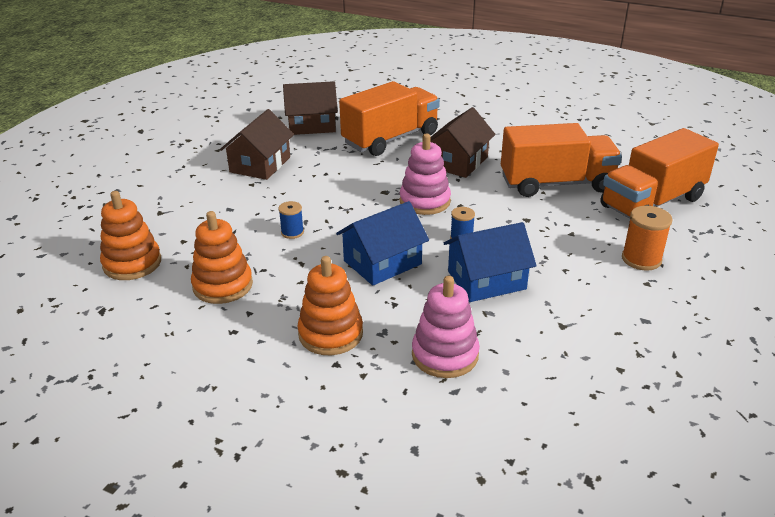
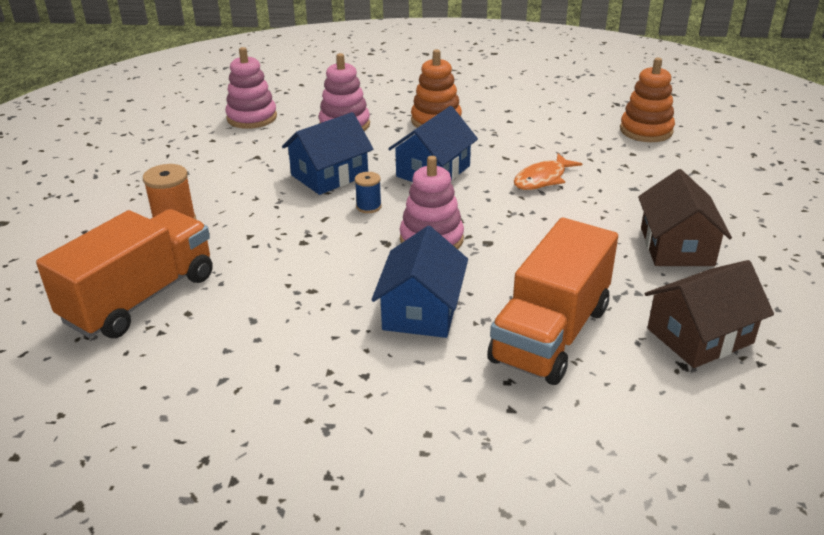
camera: 160 degrees right, 0 degrees up
(223, 285) = (551, 131): orange stacking toy -> none
(292, 232) = (542, 179): blue spool -> orange fish
(458, 162) = (421, 310): brown house -> blue house
(556, 184) = (271, 302): orange truck -> none
(567, 404) = (252, 118): none -> pink stacking toy

